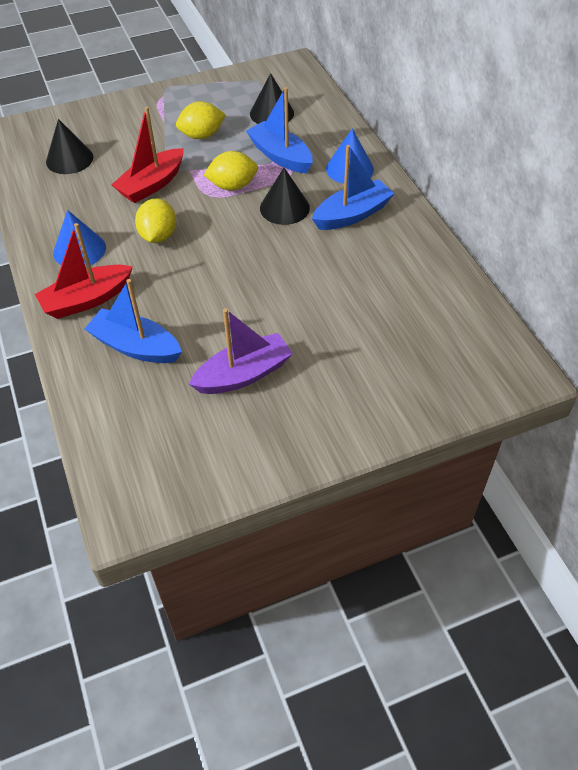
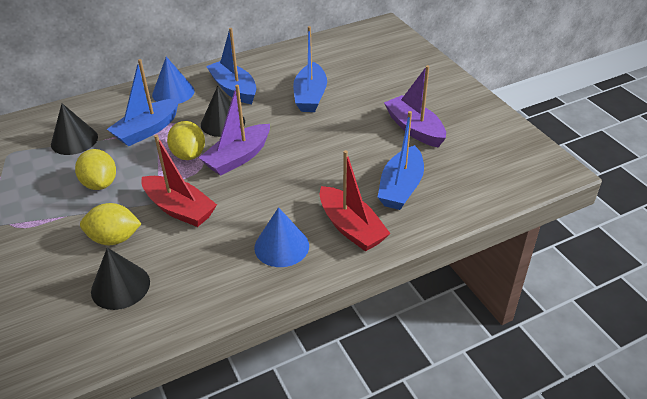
camera: 95 degrees left, 10 degrees down
(158, 236) = (260, 193): yellow lemon -> yellow lemon (114, 238)
(220, 220) = (238, 158): none -> purple boat
(330, 280) = (310, 96): none -> blue boat

